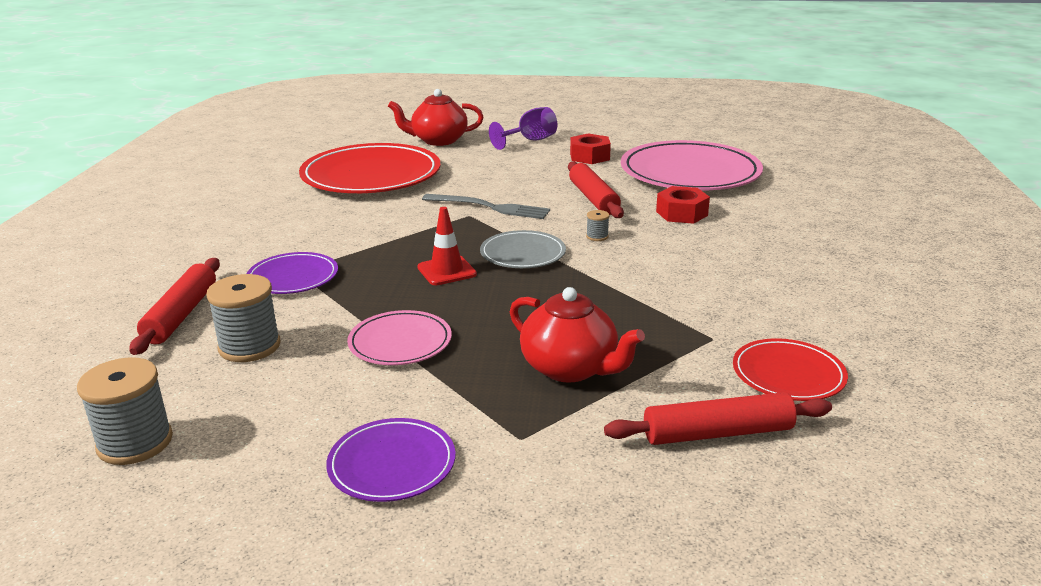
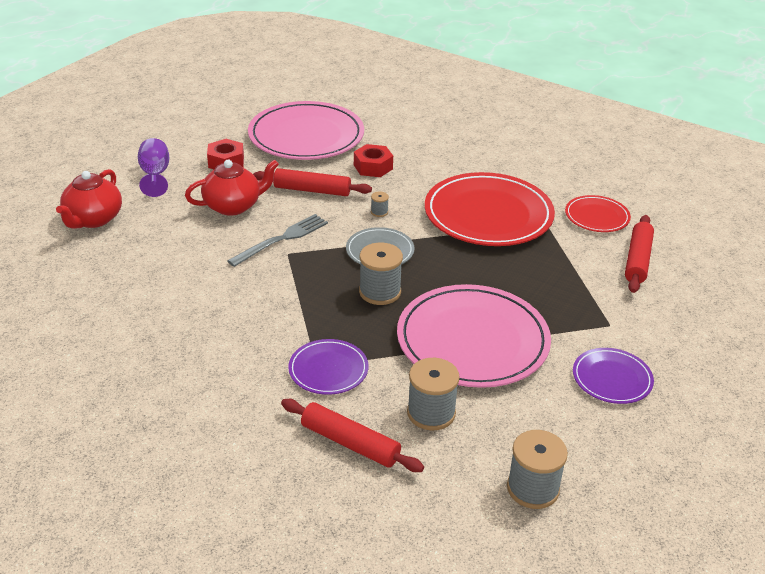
camera: 65 degrees left, 10 degrees up
(371, 175) = (141, 279): red plate -> red plate (488, 215)
(400, 342) = (472, 341): pink plate -> pink plate, size x1.99
(446, 271) = (380, 292): red traffic cone -> grey spool
(570, 368) = (548, 283): red teapot -> red teapot (233, 206)

